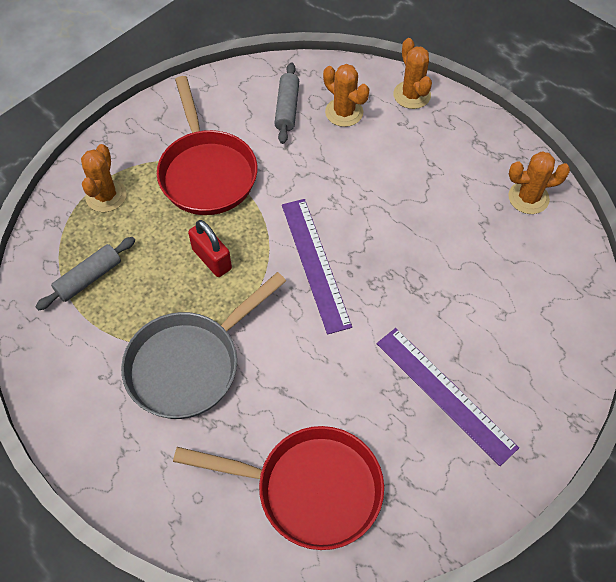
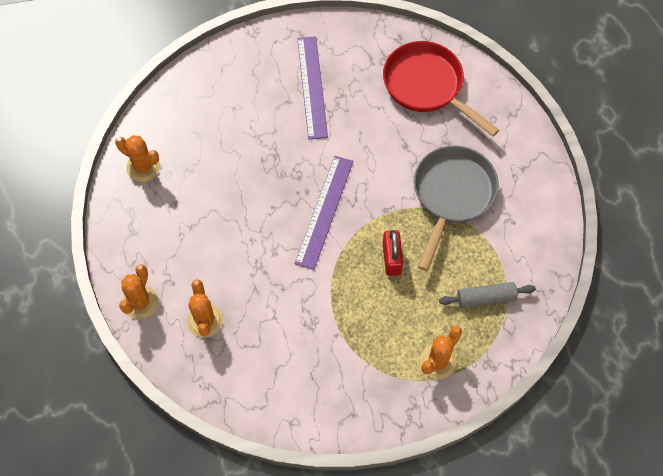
camera: 145 degrees left, 5 degrees up
(189, 364) = (452, 195): grey pan -> grey pan turned 60 degrees counterclockwise
(206, 172) = (349, 333): red pan -> none
(287, 108) = (245, 354): grey rolling pin -> none

